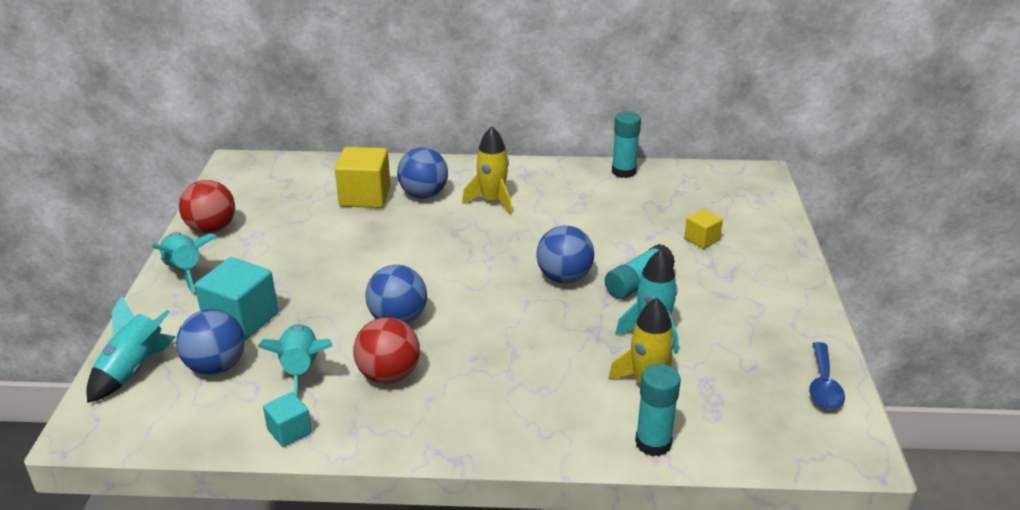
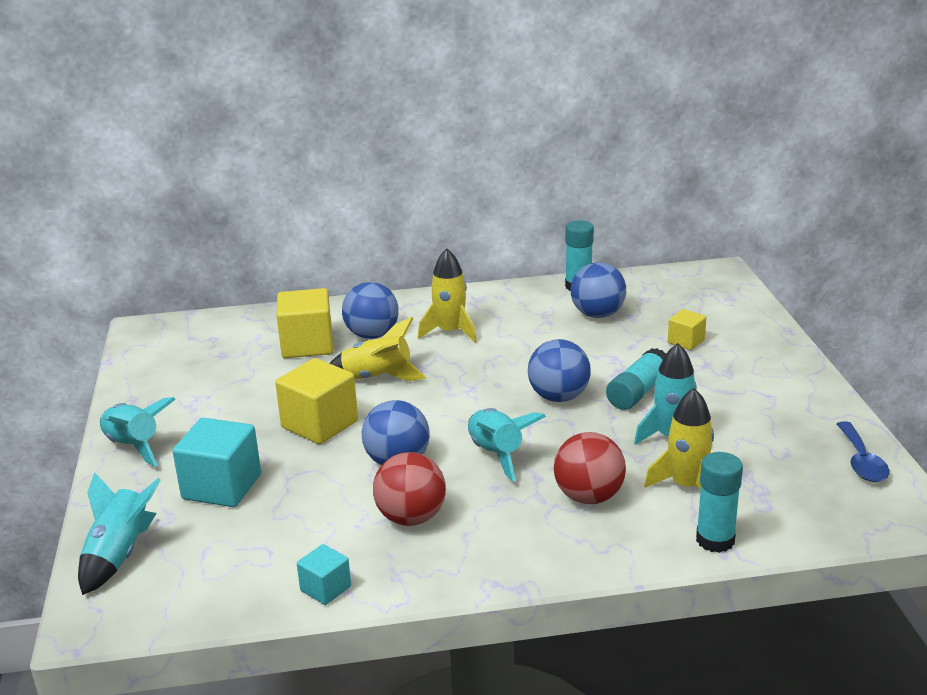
camera: 10 degrees left, 5 degrees down
(211, 229) = (146, 400): red ball -> red ball (588, 497)
(216, 367) = (214, 537): blue ball -> blue ball (597, 314)
(301, 370) = (312, 527): turquoise rocket -> turquoise rocket (496, 455)
(346, 273) = (319, 424): none -> yellow cube
(412, 236) = (377, 378): none -> yellow rocket

